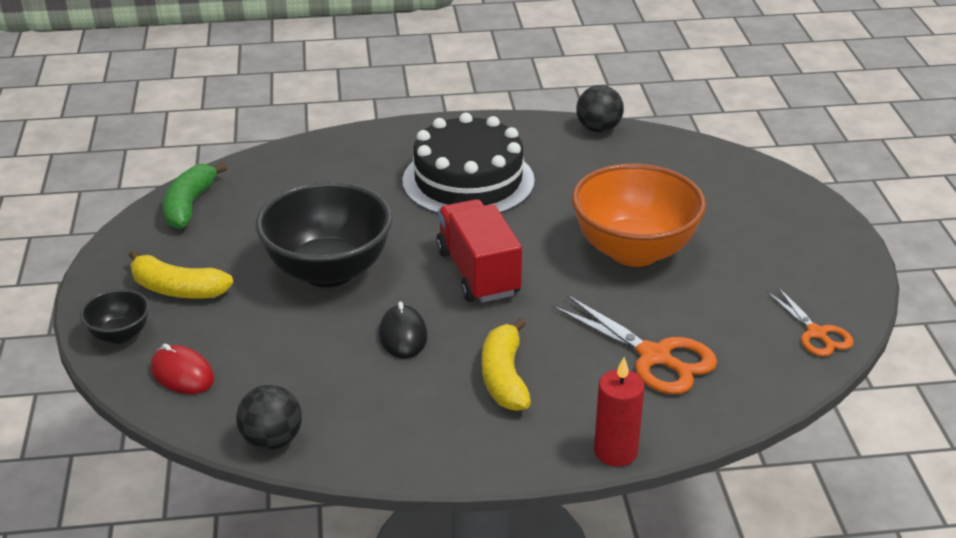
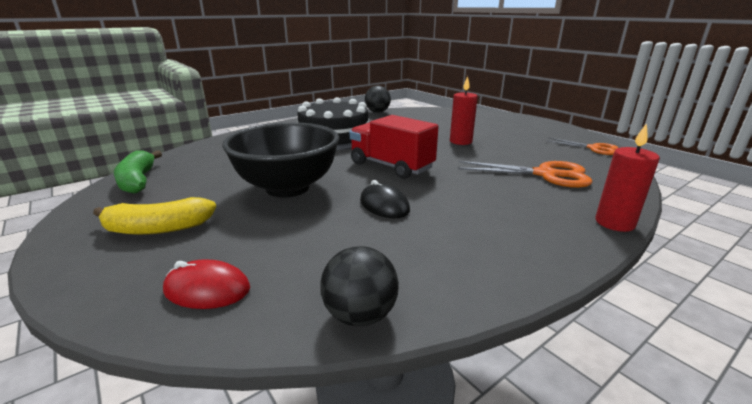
camera: 30 degrees left, 10 degrees down
(120, 335) = (108, 279): black bowl -> none
(504, 377) = (483, 207): yellow banana -> none
(634, 251) = (460, 141): orange bowl -> red candle

